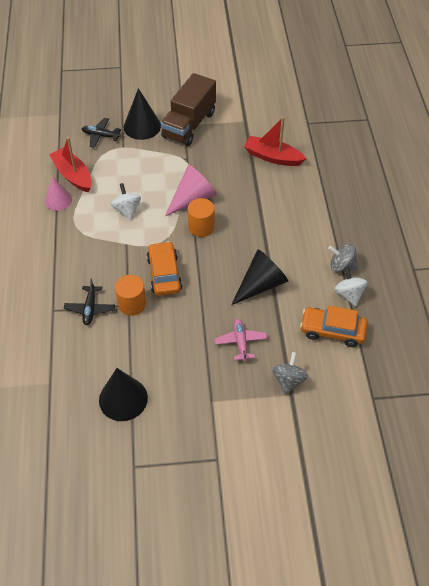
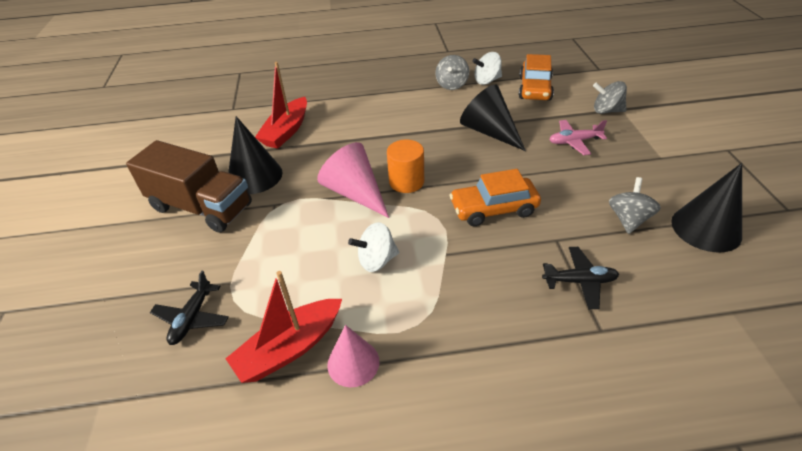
camera: 90 degrees left, 10 degrees down
(132, 304) = (554, 236): orange cylinder -> none
(140, 352) = (628, 219): none -> grey spinning top
(142, 126) = (186, 262): black cone -> black cone (255, 176)

